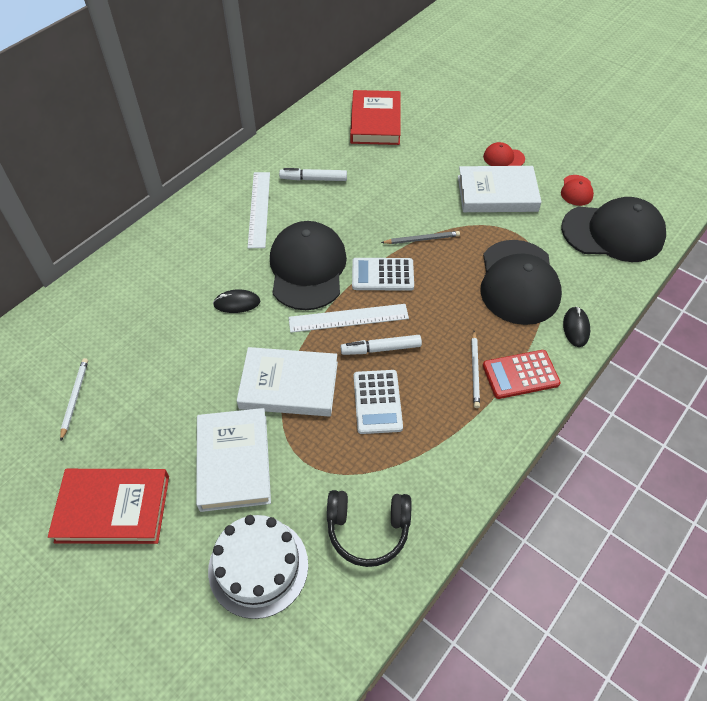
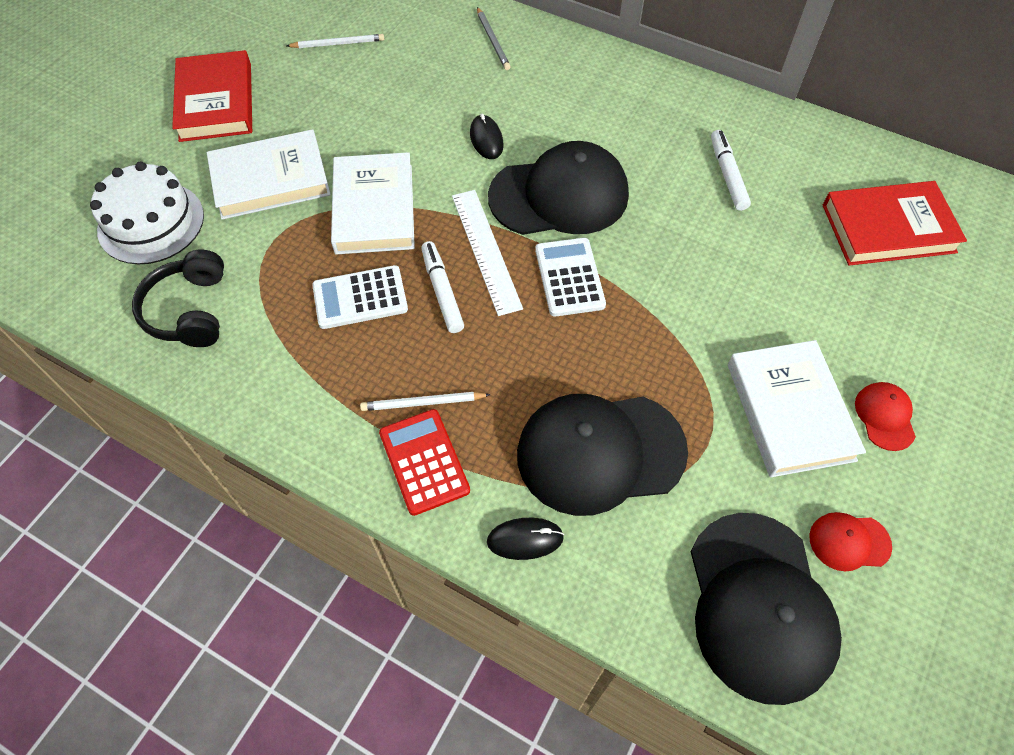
camera: 80 degrees right, 5 degrees up
(259, 209) = (649, 130): white ruler -> none
(422, 239) = (651, 316): grey pencil -> grey pencil (493, 41)

